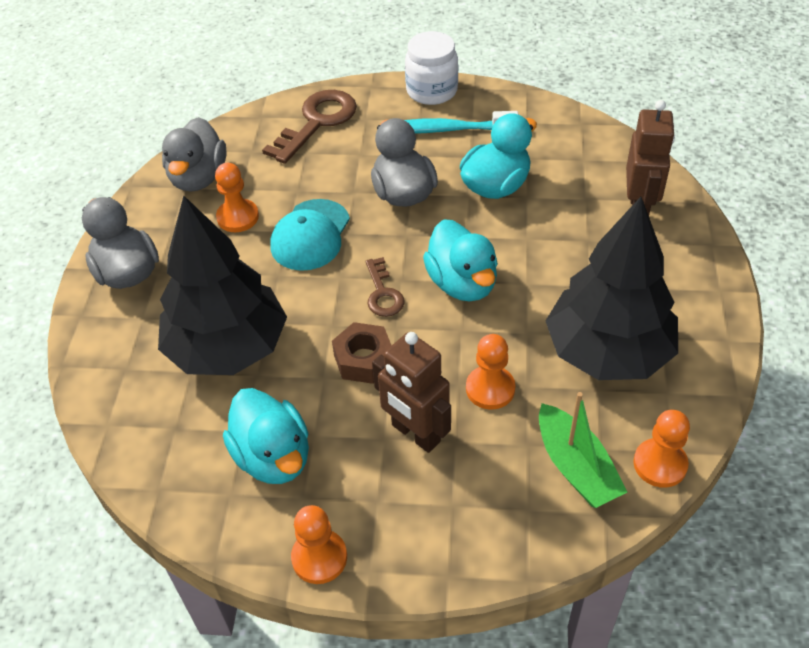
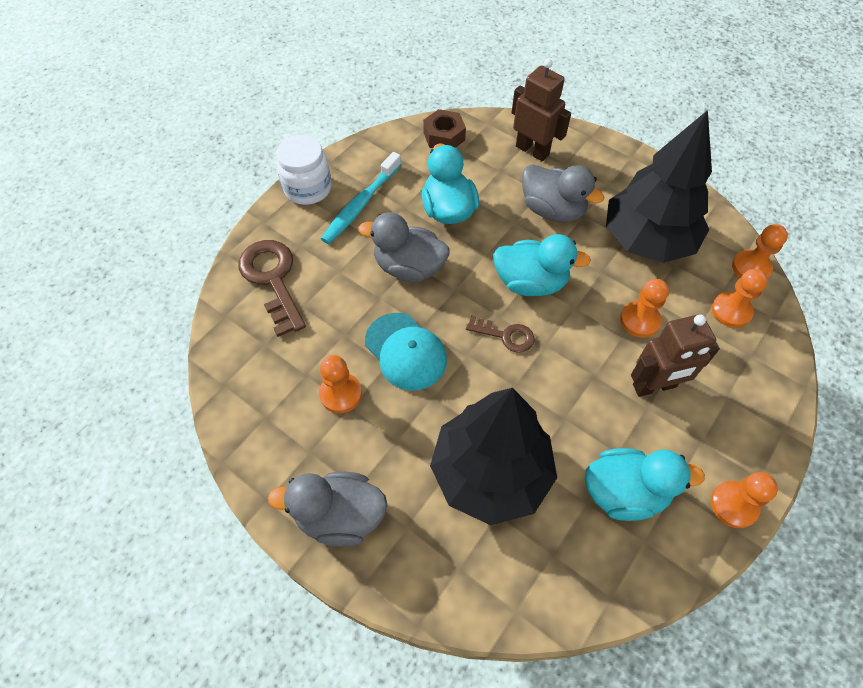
camera: 60 degrees left, 10 degrees up
(198, 178) = (262, 401): grey duck -> grey duck (552, 210)
(364, 359) = (564, 382): brown nut -> brown nut (444, 136)
(576, 467) = (731, 311): green boat -> orange pawn

